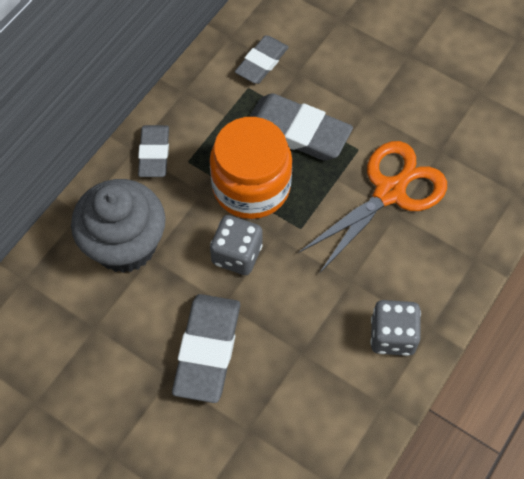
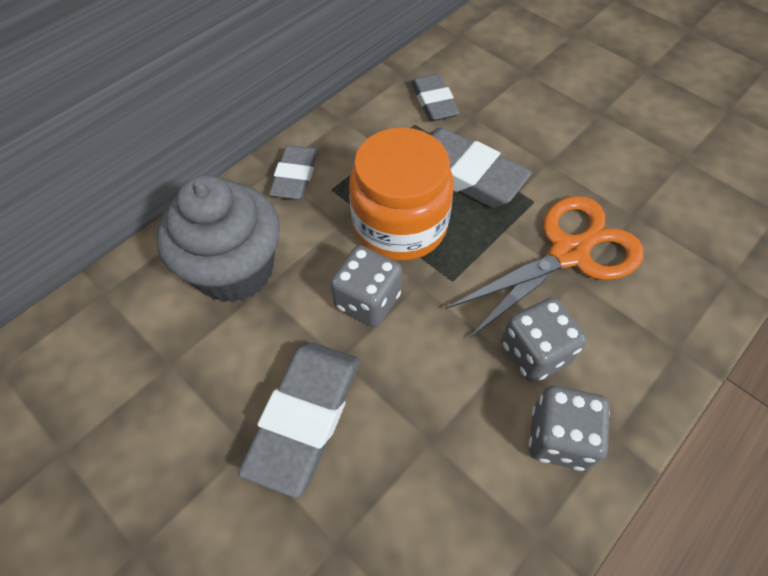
camera: 10 degrees right, 5 degrees down
(262, 62) = (434, 102): grey eraser -> grey eraser turned 60 degrees counterclockwise
(370, 276) = (535, 352): none -> grey dice

